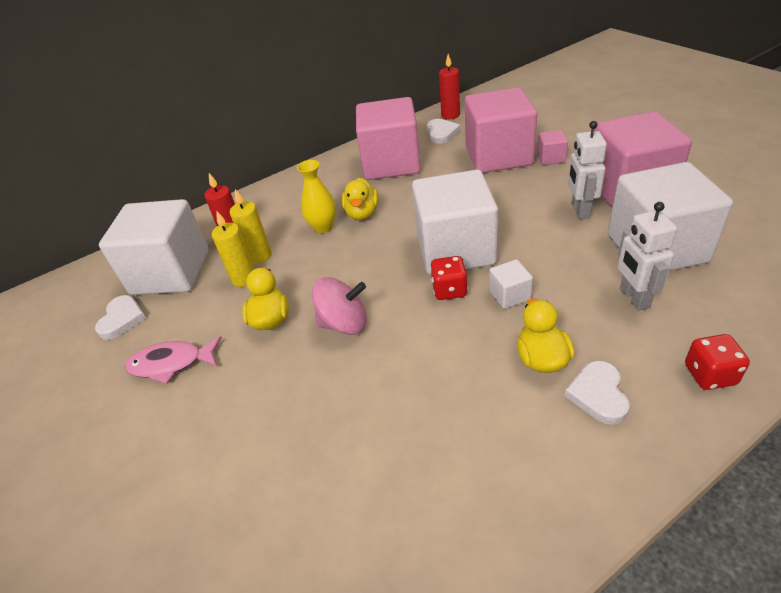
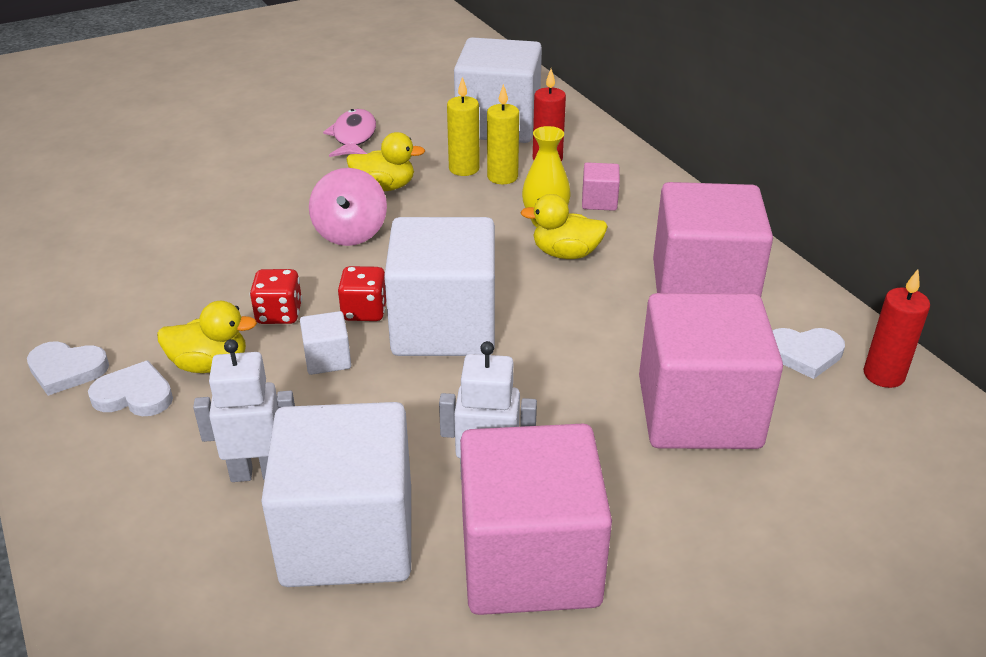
camera: 90 degrees right, 5 degrees down
(122, 319) = (433, 106): white heart -> white heart (66, 370)
(551, 158) = (674, 480): pink cube -> pink cube (599, 201)
(710, 375) = (95, 497): red dice -> red dice (279, 314)

